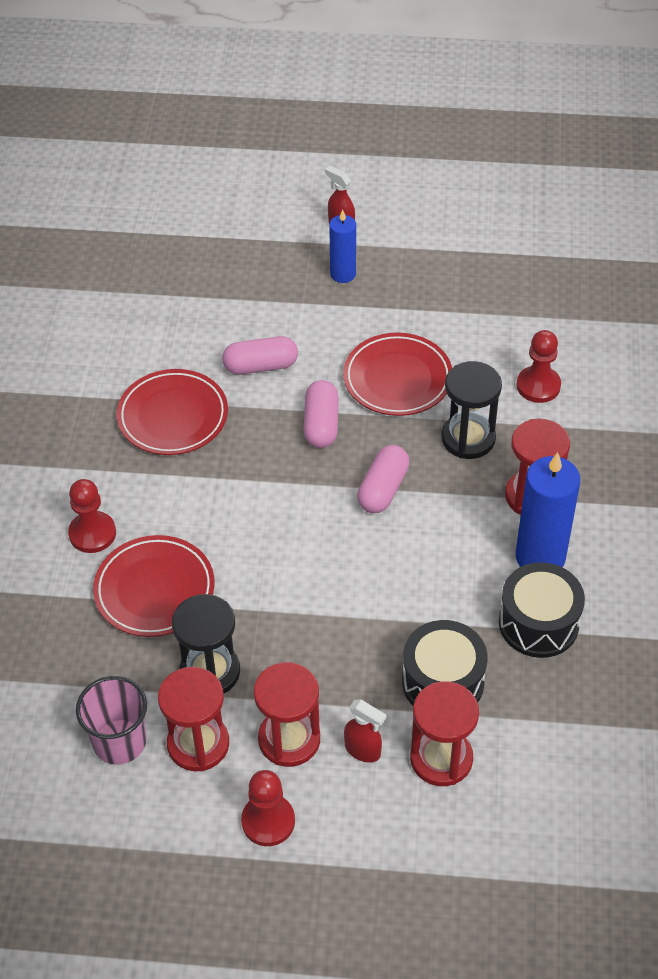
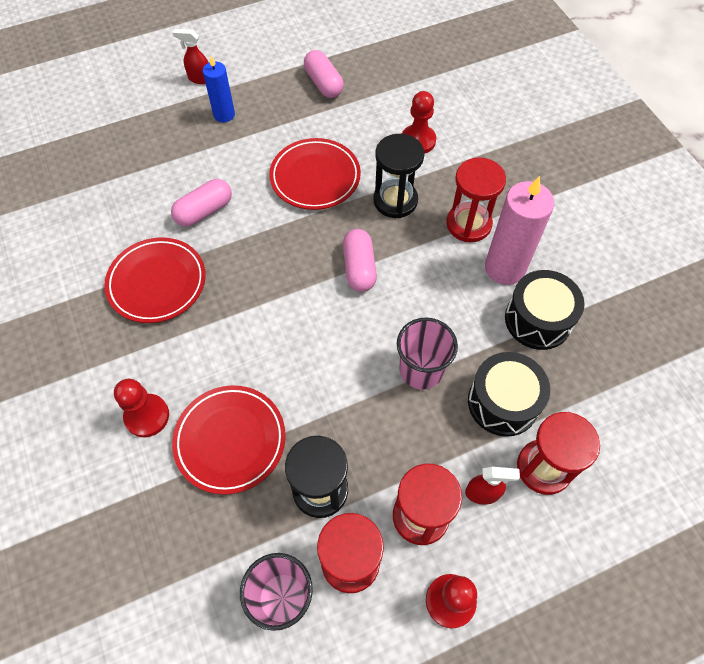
camera: 30 degrees left, 10 degrees up
(321, 424) = (280, 237): pink capsule -> pink capsule (323, 83)
(380, 613) = (421, 370): none -> pink cup
(540, 557) = (504, 268): blue candle -> pink candle

